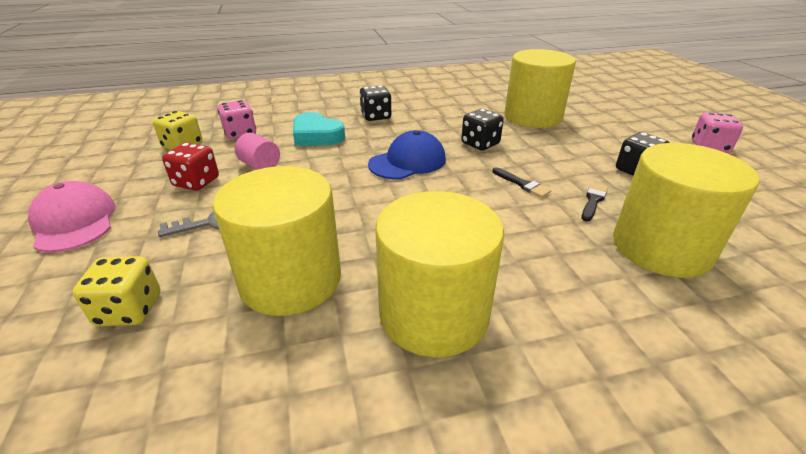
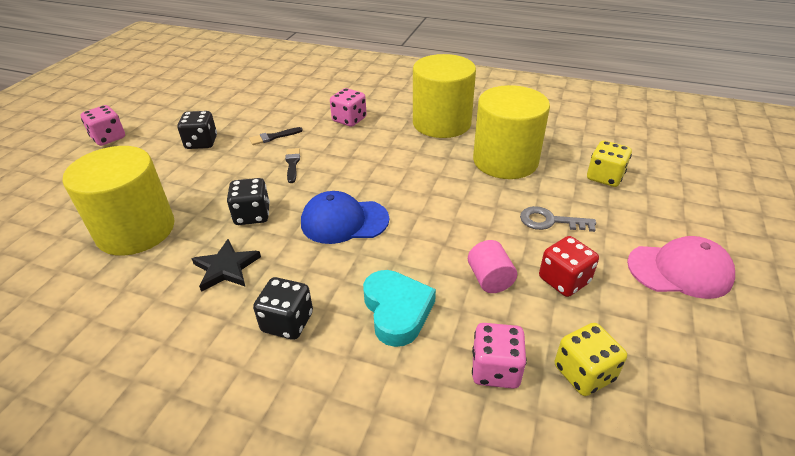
camera: 145 degrees left, 5 degrees up
(74, 222) = (679, 270): pink cap -> pink cap turned 90 degrees counterclockwise
(445, 121) = (226, 268): none -> black star
(563, 259) = (349, 120): none -> pink dice
(661, 248) = (293, 107): yellow cylinder -> none

